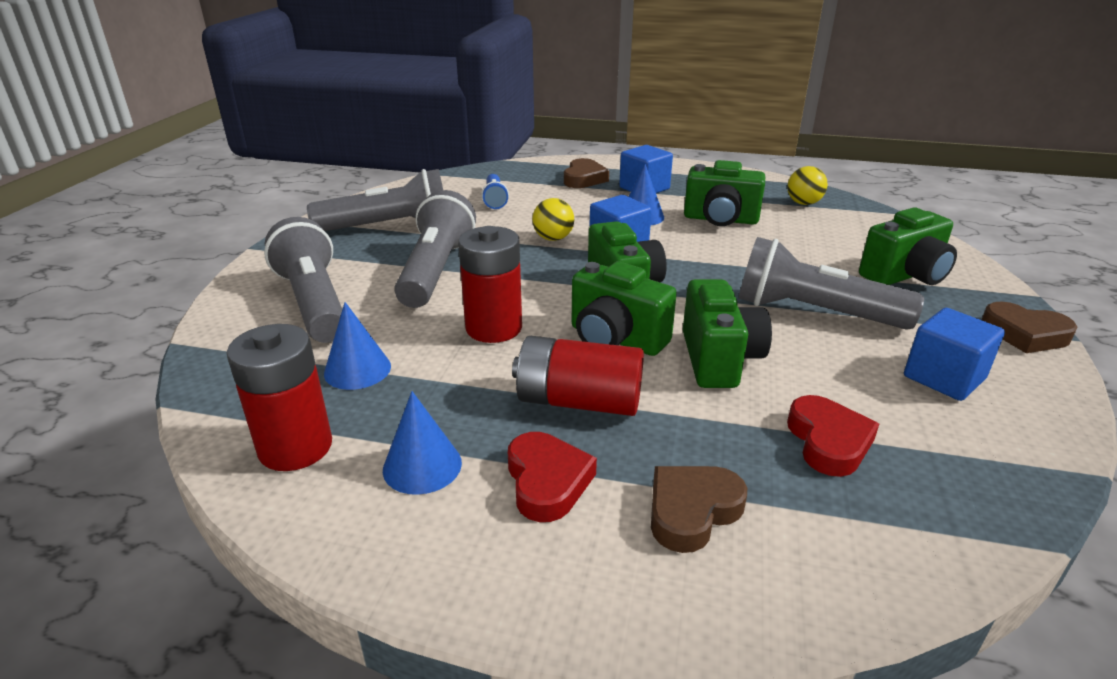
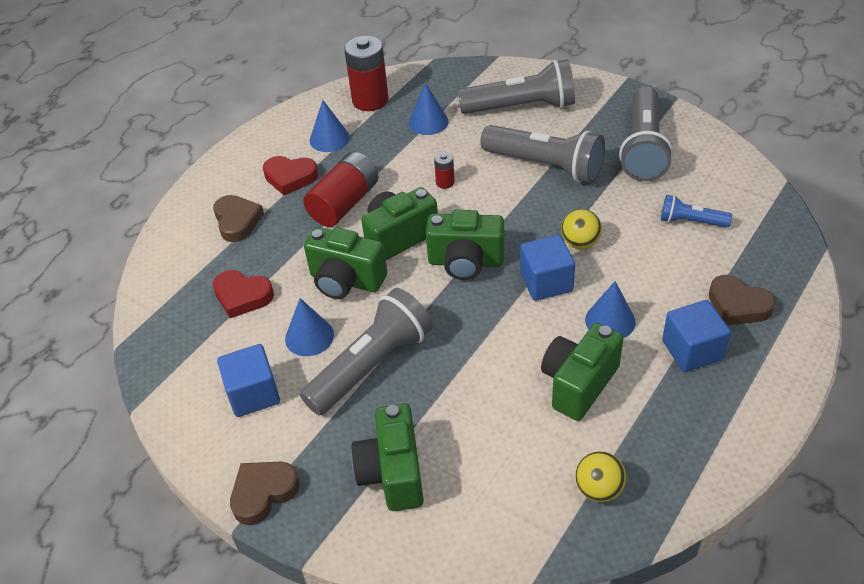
camera: 115 degrees right, 15 degrees up
(494, 328) = (445, 182): red battery -> red battery, size x0.46
(825, 362) = (309, 336): none -> blue cone

